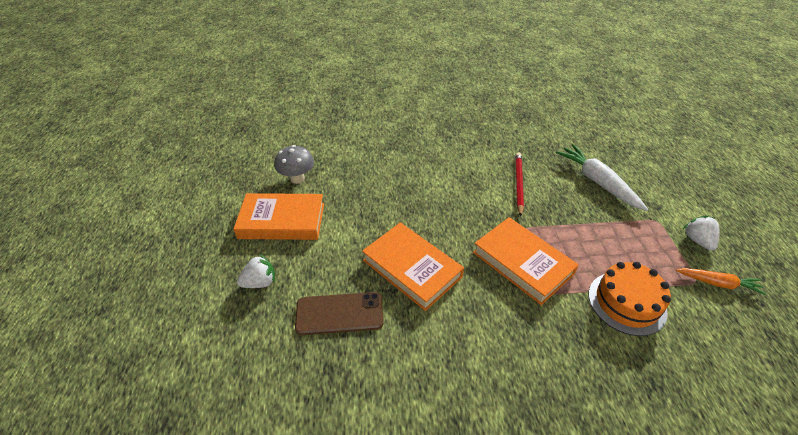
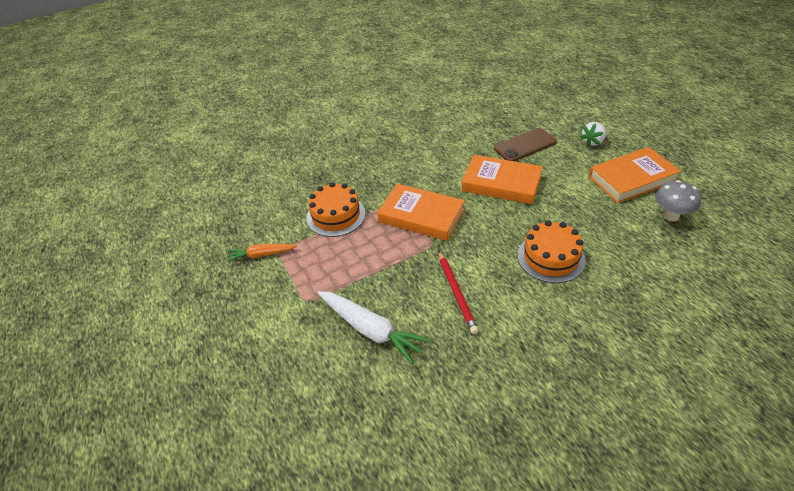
camera: 160 degrees right, 0 degrees up
(425, 182) = (551, 258): none -> orange cake
(697, 240) = (269, 291): white strawberry -> none

